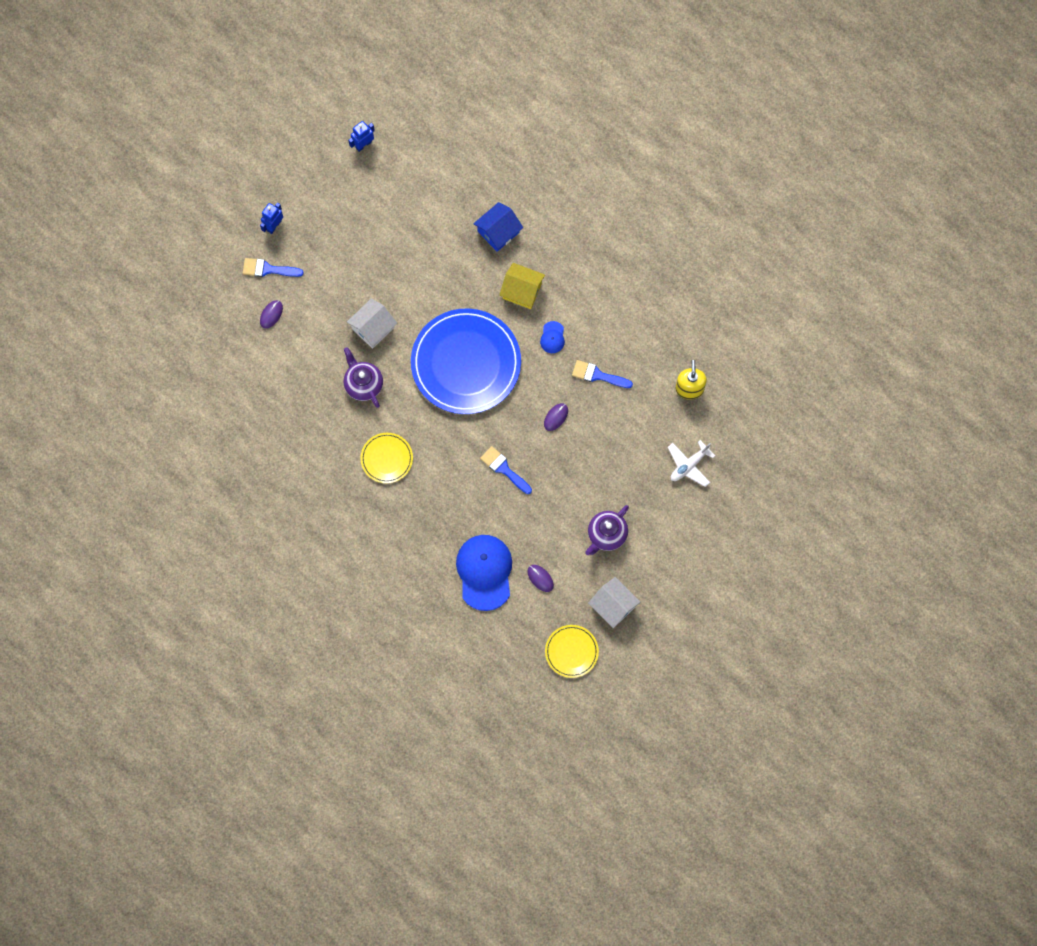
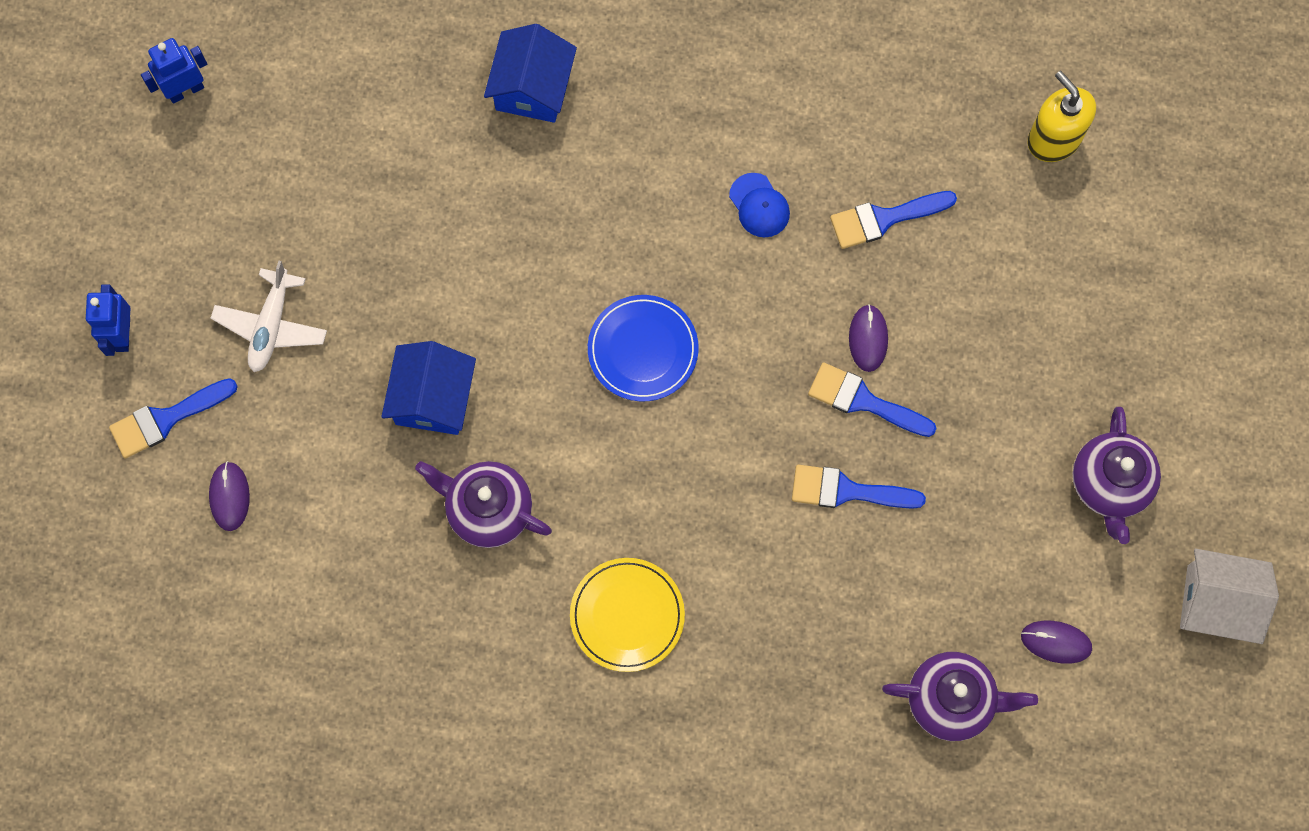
camera: 35 degrees left, 0 degrees up
(363, 144) = (186, 90): blue robot -> blue robot turned 45 degrees clockwise
(373, 328) = (433, 398): white house -> blue house
(466, 363) = (643, 349): blue plate -> blue plate, size x0.47
(484, 572) = (951, 700): blue cap -> purple teapot
(522, 291) = (648, 161): yellow house -> none
(536, 439) = (863, 401): none -> blue brush
(571, 651) = (1209, 736): yellow plate -> none
(689, 465) = (1153, 268): white plane -> white plane (271, 326)

